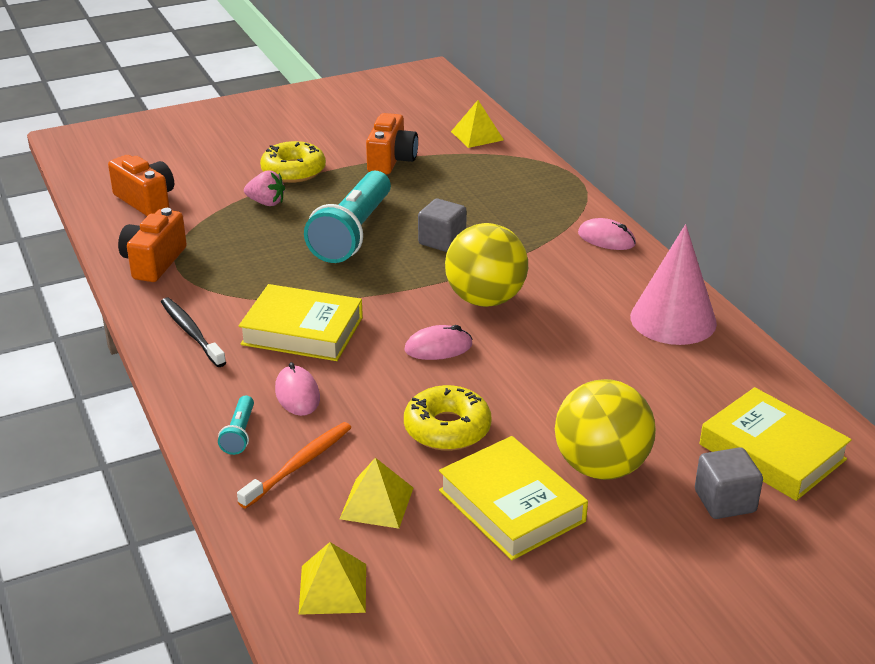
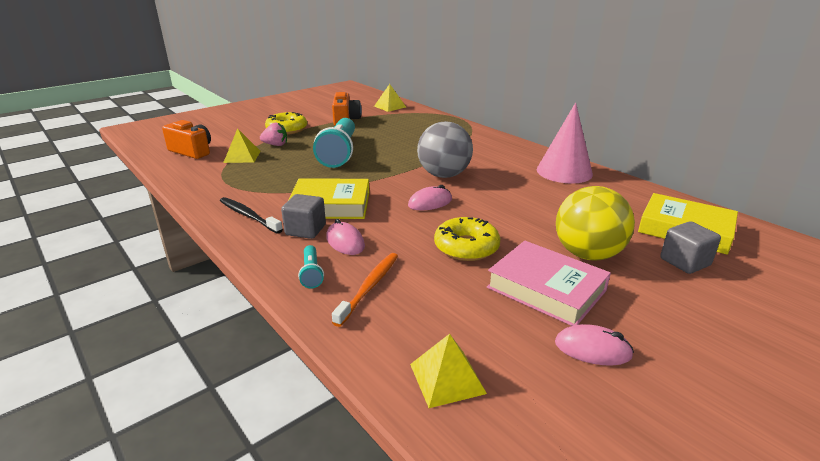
camera: 15 degrees left, 5 degrees down
(154, 262) = (207, 181): orange camera -> none
(376, 503) = (445, 304): yellow pyramid -> yellow pyramid (242, 156)
(442, 241) = (398, 151): grey cube -> grey cube (305, 230)
(485, 299) = (444, 175): yellow ball -> grey ball
(511, 506) = (546, 289): yellow book -> pink book
(606, 239) = (495, 141): pink mouse -> pink mouse (592, 349)

